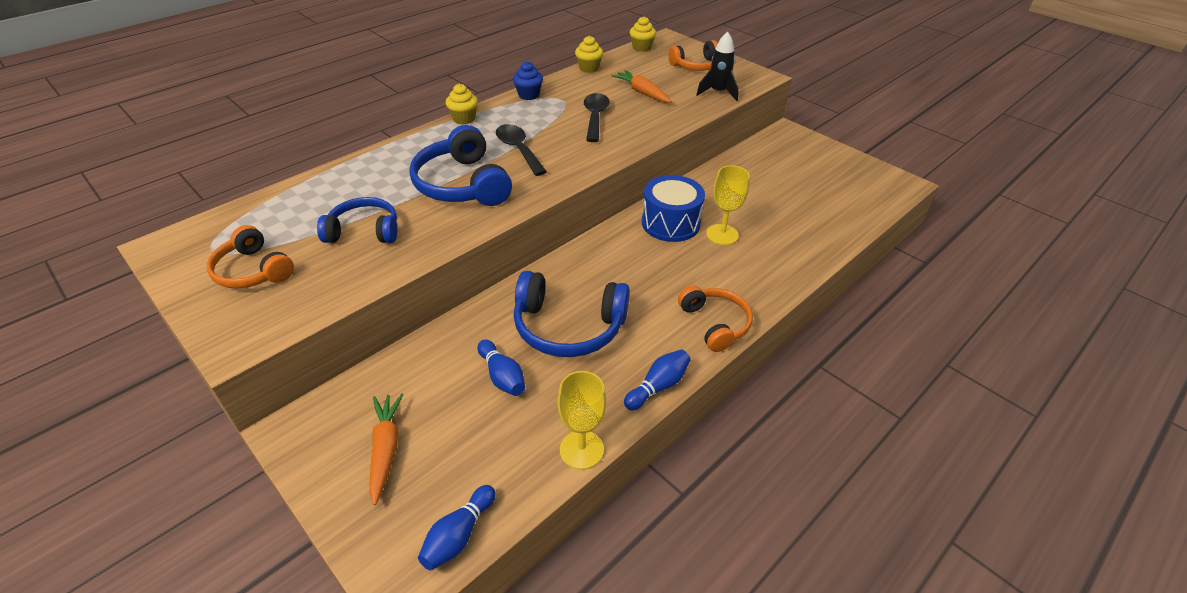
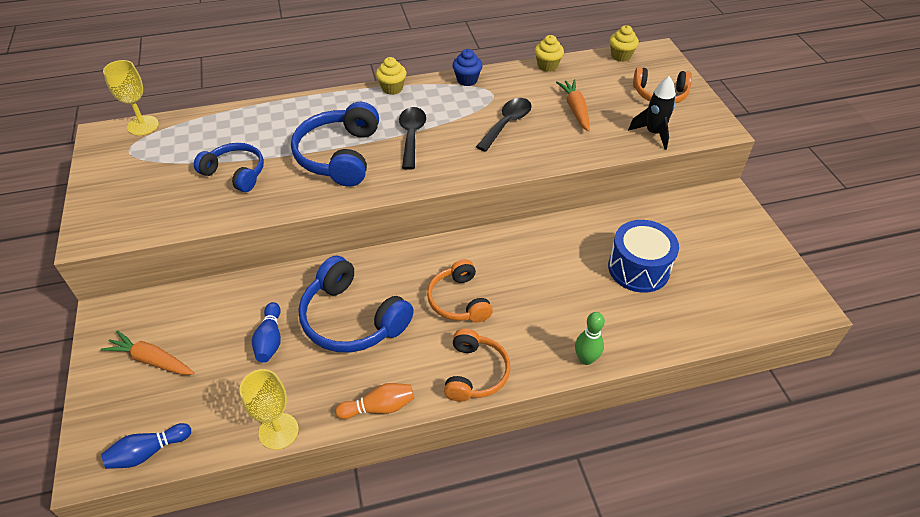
camera: 30 degrees right, 5 degrees up
(253, 270) = (141, 179): orange headphones -> orange headphones (459, 300)
(385, 449) = (151, 360): orange carrot -> orange carrot turned 90 degrees counterclockwise
(658, 386) = (379, 407): blue bowling pin -> orange bowling pin
(670, 223) = (519, 255): blue drum -> blue drum (638, 268)
(722, 234) = (558, 286): yellow goblet -> yellow goblet (143, 125)
(790, 277) = (586, 359): none -> green bowling pin

